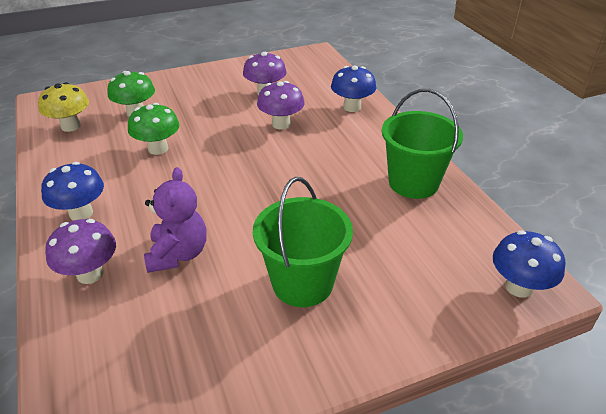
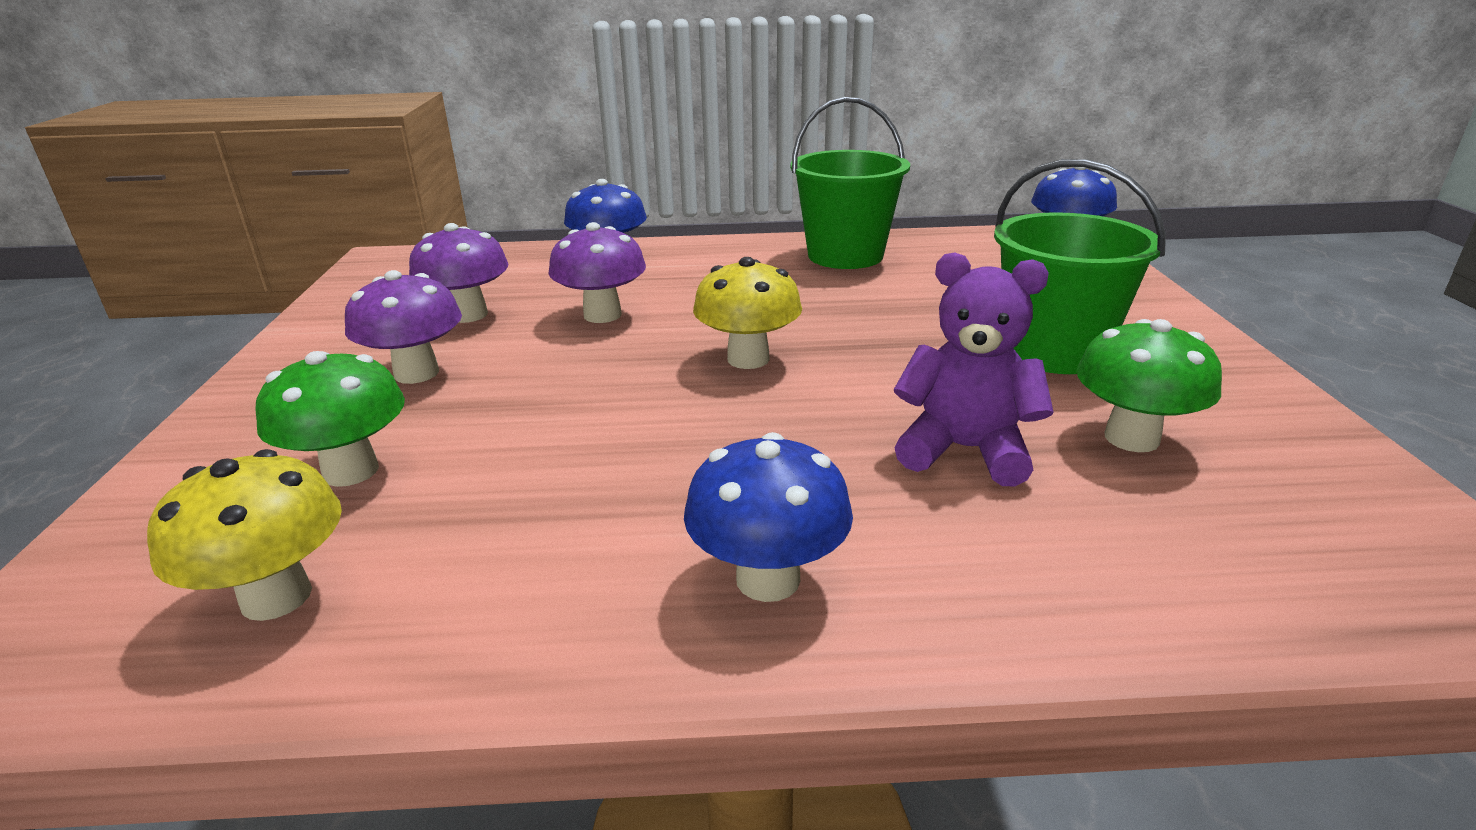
camera: 70 degrees left, 10 degrees down
(90, 274) = (1012, 567): purple mushroom -> purple mushroom (416, 373)
(158, 149) = (563, 449): green mushroom -> green mushroom (1131, 438)
(250, 175) = (748, 359): none -> yellow mushroom

